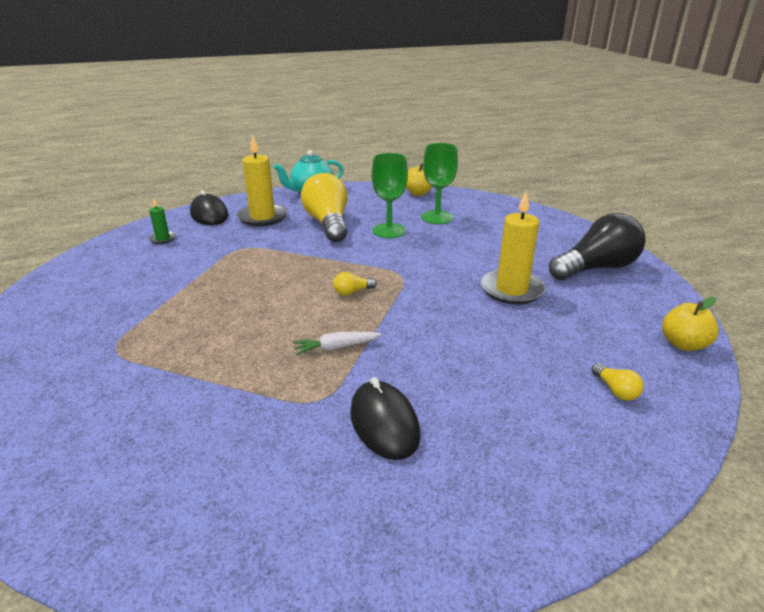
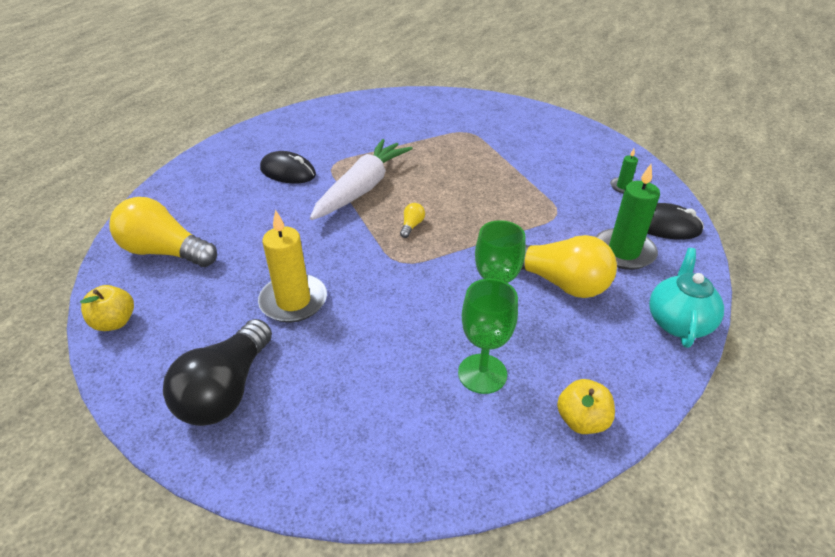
camera: 135 degrees right, 10 degrees up
(262, 217) = (623, 252): yellow candle -> green candle
(336, 347) = (362, 188): white carrot -> white carrot, size x2.37
(615, 390) = (165, 252): yellow light bulb -> yellow light bulb, size x2.49

